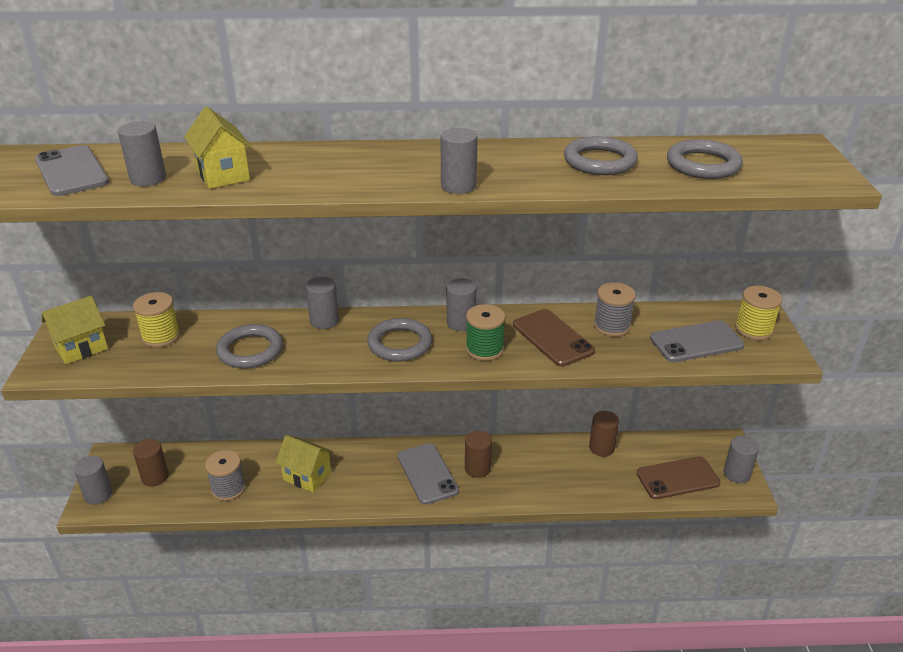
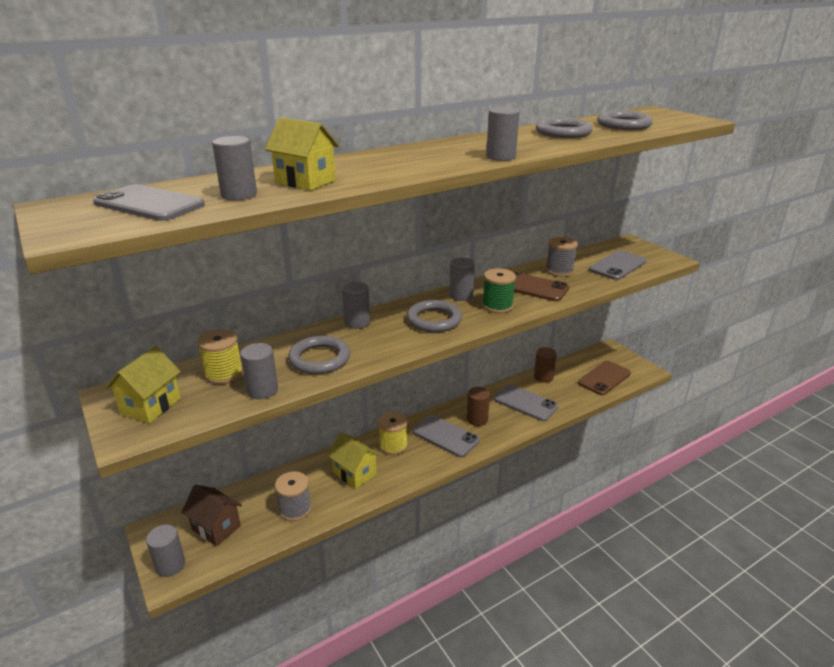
camera: 30 degrees left, 5 degrees down
(155, 477) = (216, 528): brown cylinder -> brown house
(307, 476) = (354, 473): yellow house -> yellow house turned 45 degrees clockwise
(549, 471) = (525, 403): none -> grey phone
(736, 474) = (633, 364): grey cylinder -> grey cylinder (262, 390)
(753, 329) = (638, 251): yellow spool -> yellow spool (393, 445)

